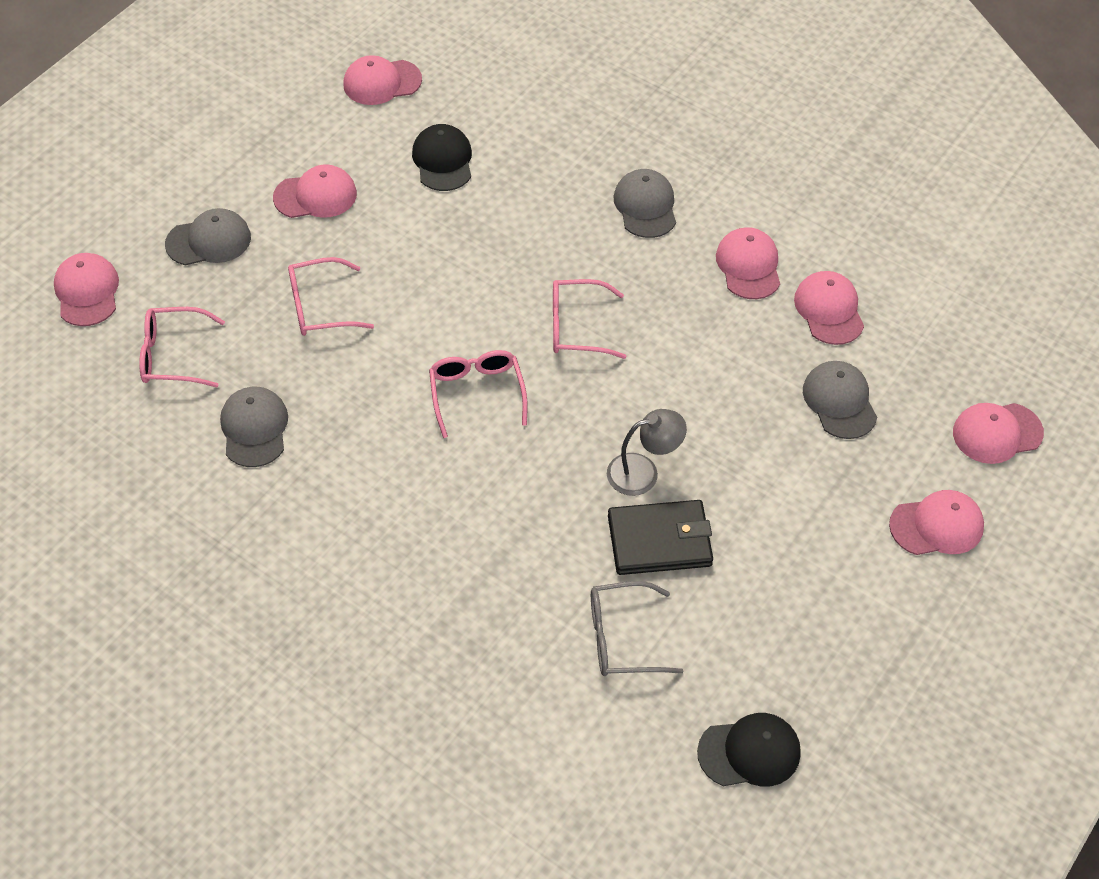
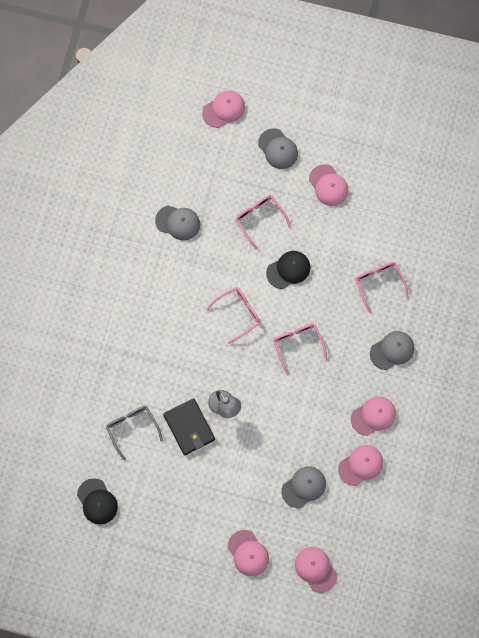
camera: 70 degrees right, 20 degrees up
(174, 355) = (203, 167): pink glasses -> pink glasses (379, 284)
(254, 428) = (178, 222): grey cap -> grey cap turned 45 degrees clockwise
(382, 82) = (421, 183): pink cap -> none
(443, 160) = (379, 237): black cap -> black cap (288, 270)

